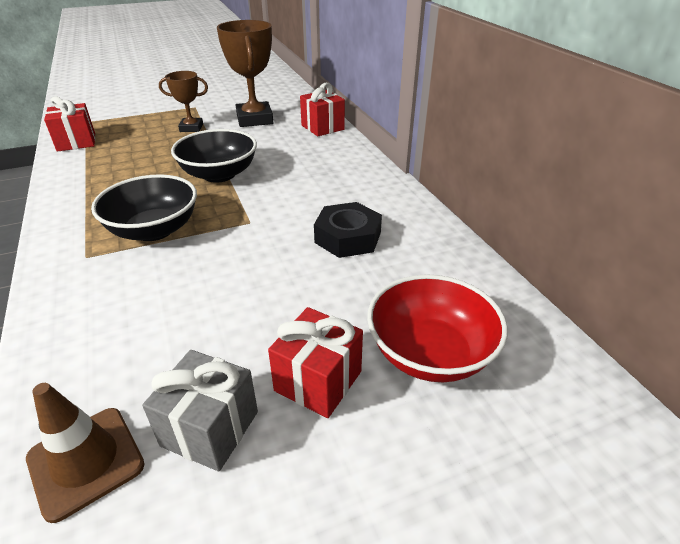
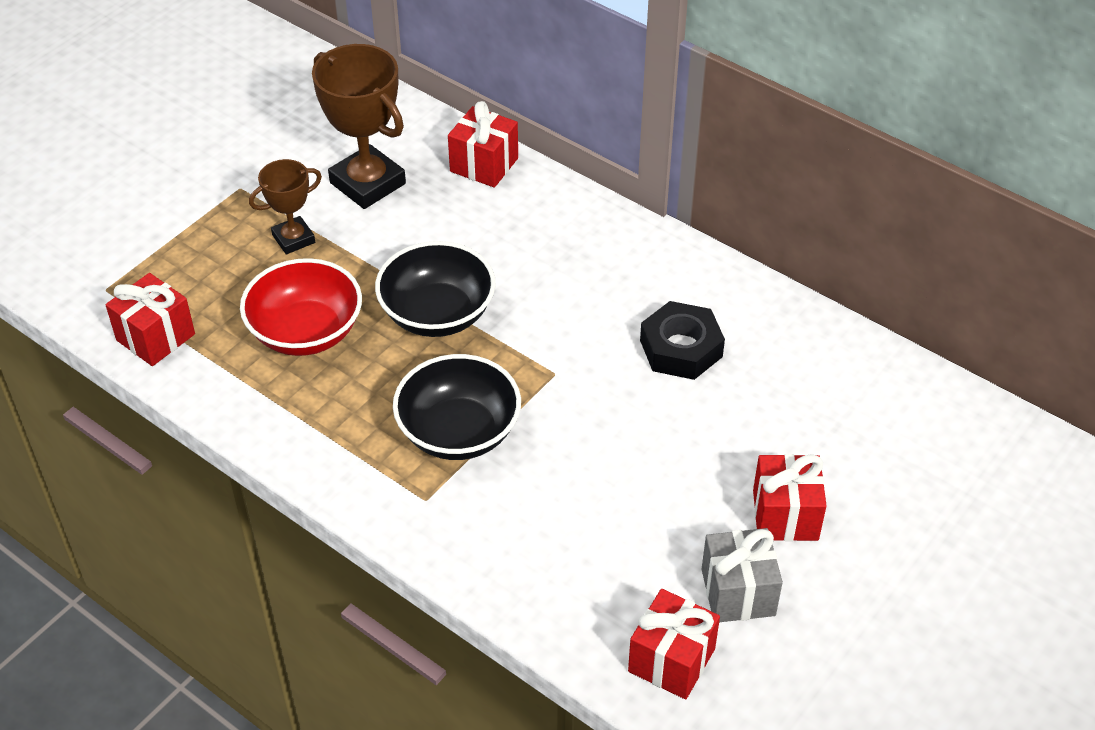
camera: 30 degrees left, 10 degrees up
(86, 461) = (671, 660): brown traffic cone -> red gift
(430, 353) = (854, 447): red bowl -> red bowl (306, 332)

